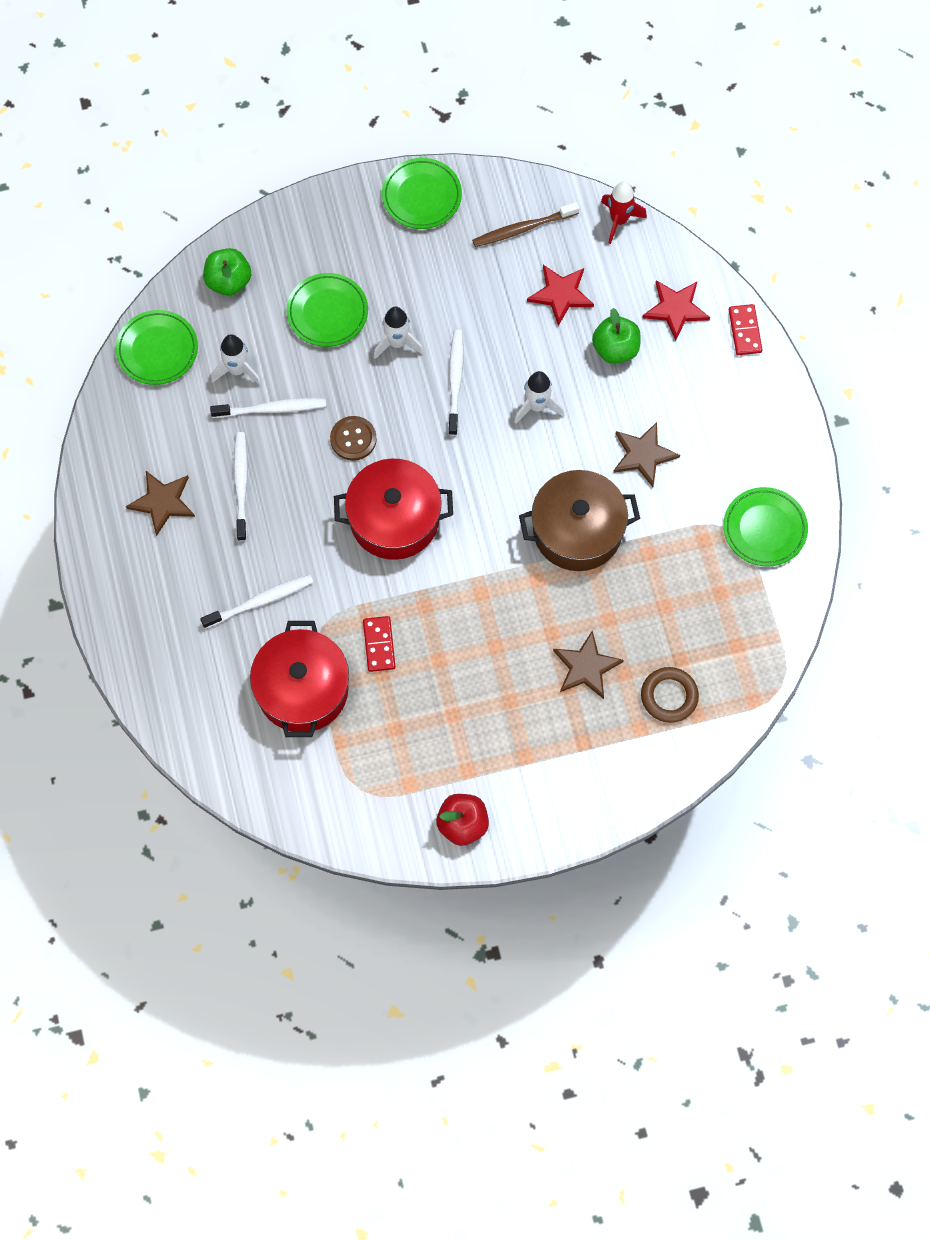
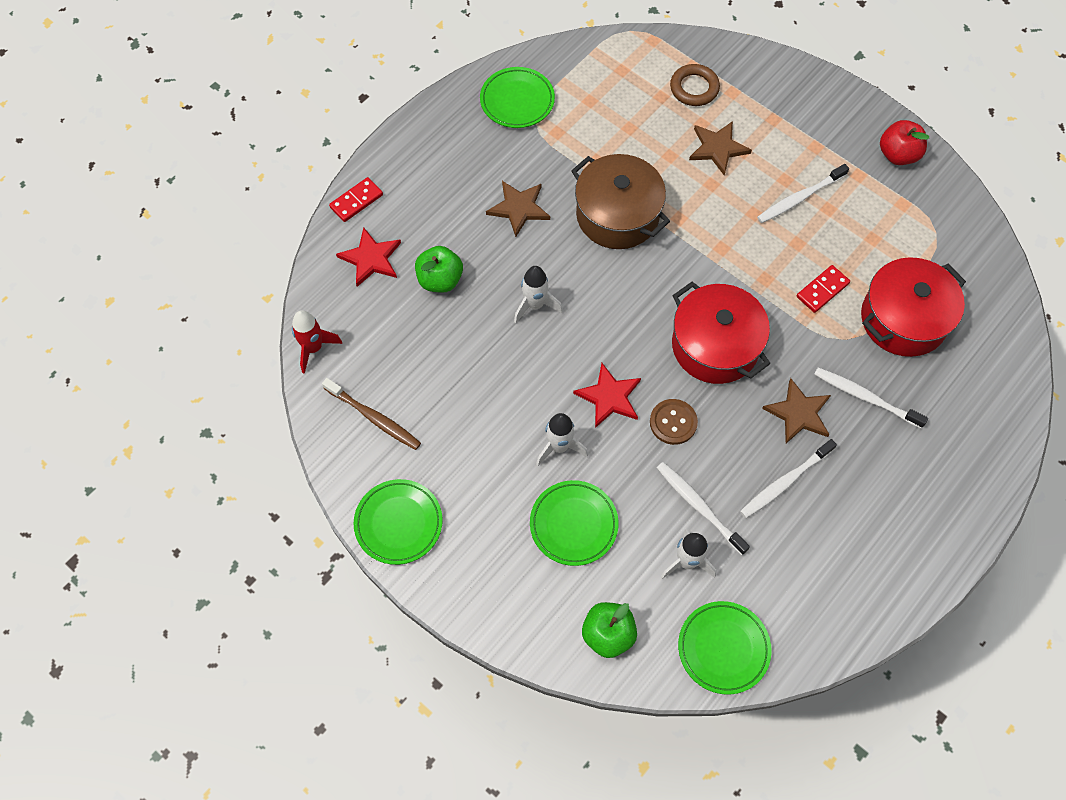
camera: 125 degrees left, 5 degrees down
(162, 502) = (853, 535): brown star -> brown star (798, 413)
(455, 381) = (559, 379): white toothbrush -> white toothbrush (799, 198)
(561, 294) = (418, 349): red star -> red star (609, 397)

